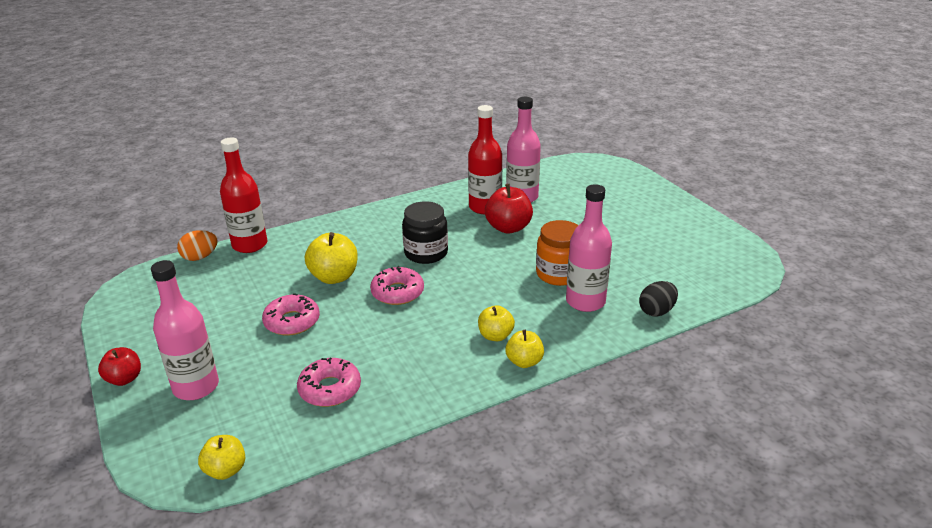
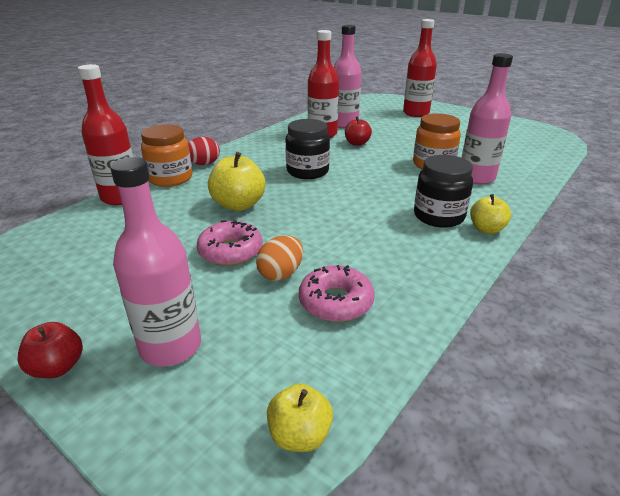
camera: 25 degrees left, 0 degrees up
(200, 257) = (69, 218): orange egg -> orange egg (281, 274)
(302, 233) = (170, 178): none -> orange jar
(341, 222) = (203, 164): none -> red egg
(397, 292) = (314, 204): pink donut -> none
(495, 336) = (438, 216): yellow apple -> black jar
(508, 228) = (357, 143): red apple -> red apple, size x0.63
(620, 196) = (416, 113): none -> red bottle
(656, 311) = (534, 173): black egg -> none

